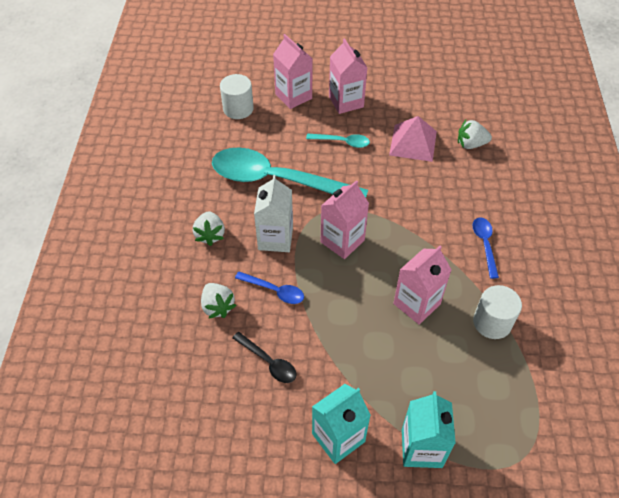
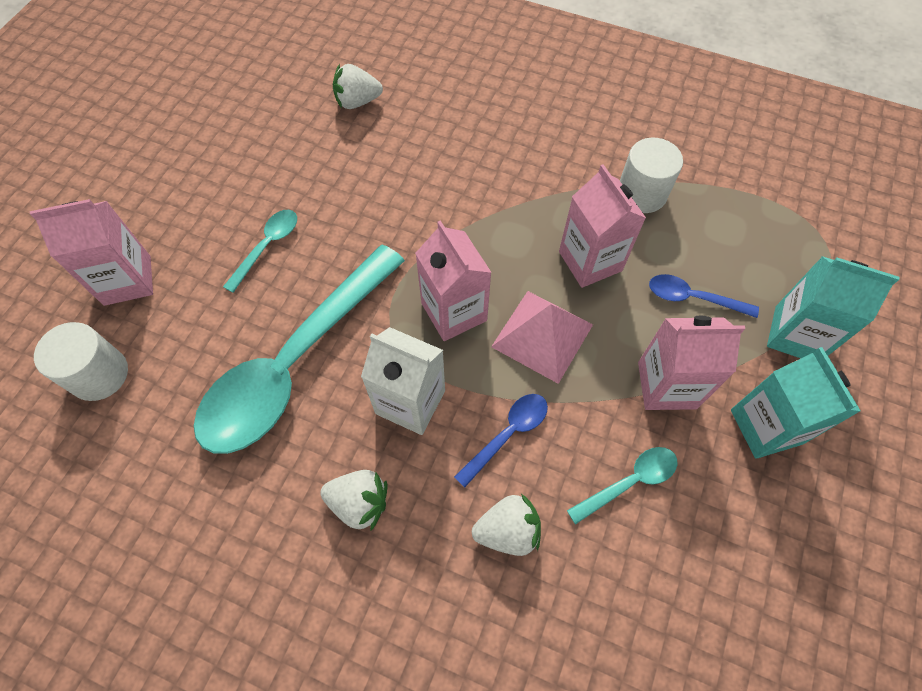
camera: 70 degrees left, 10 degrees up
(268, 362) = (629, 482): black spoon -> turquoise spoon
(346, 102) = (188, 213): pink carton -> pink carton (667, 385)
(413, 143) = (319, 162): pink pyramid -> pink pyramid (542, 335)
(471, 144) = (357, 102): white strawberry -> white strawberry turned 60 degrees clockwise
(484, 244) = (526, 154): blue spoon -> blue spoon (693, 298)

